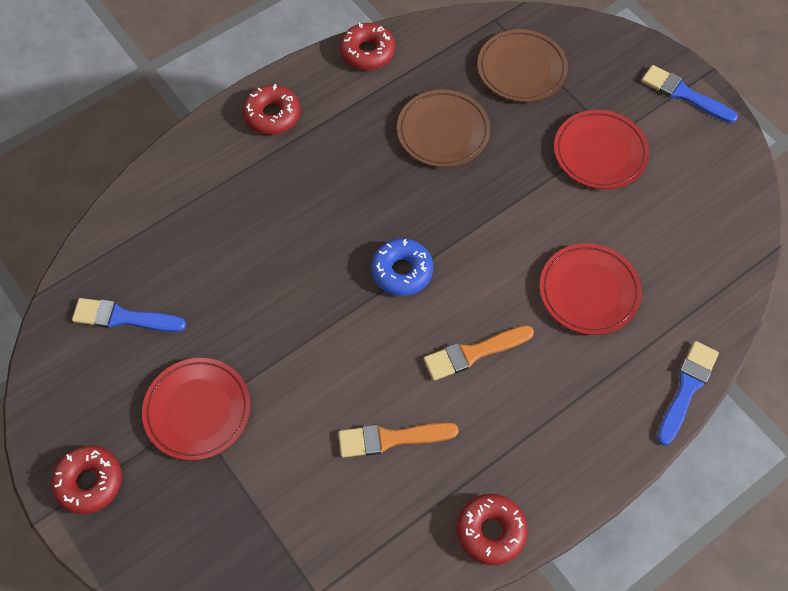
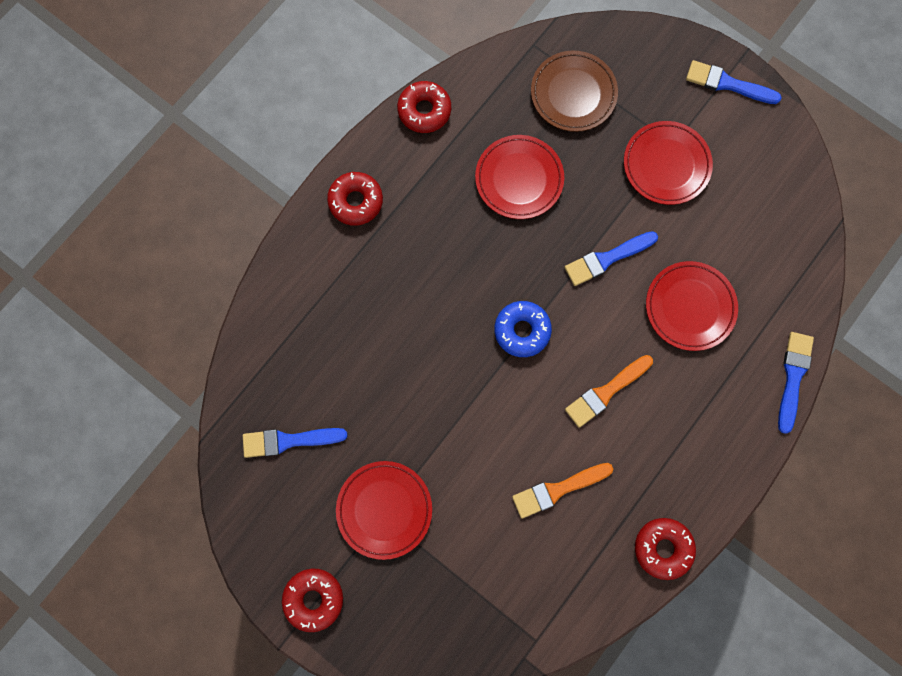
camera: 15 degrees left, 15 degrees up
(443, 132) = (519, 179): brown plate -> red plate
(512, 225) = (607, 259): none -> blue brush

